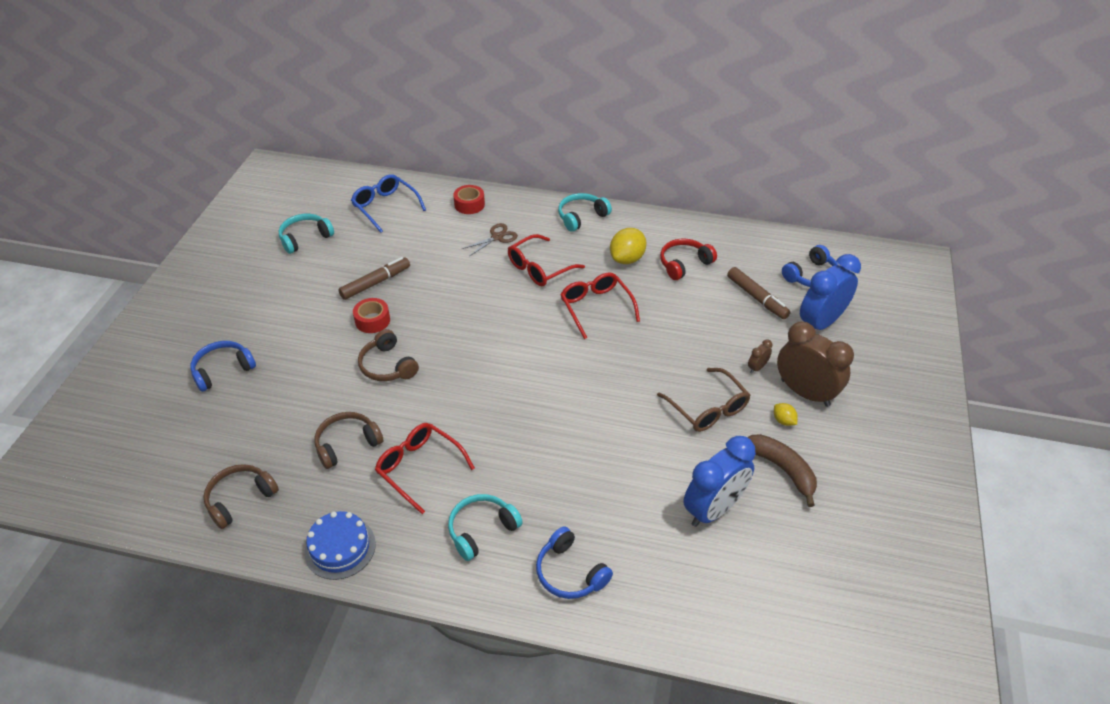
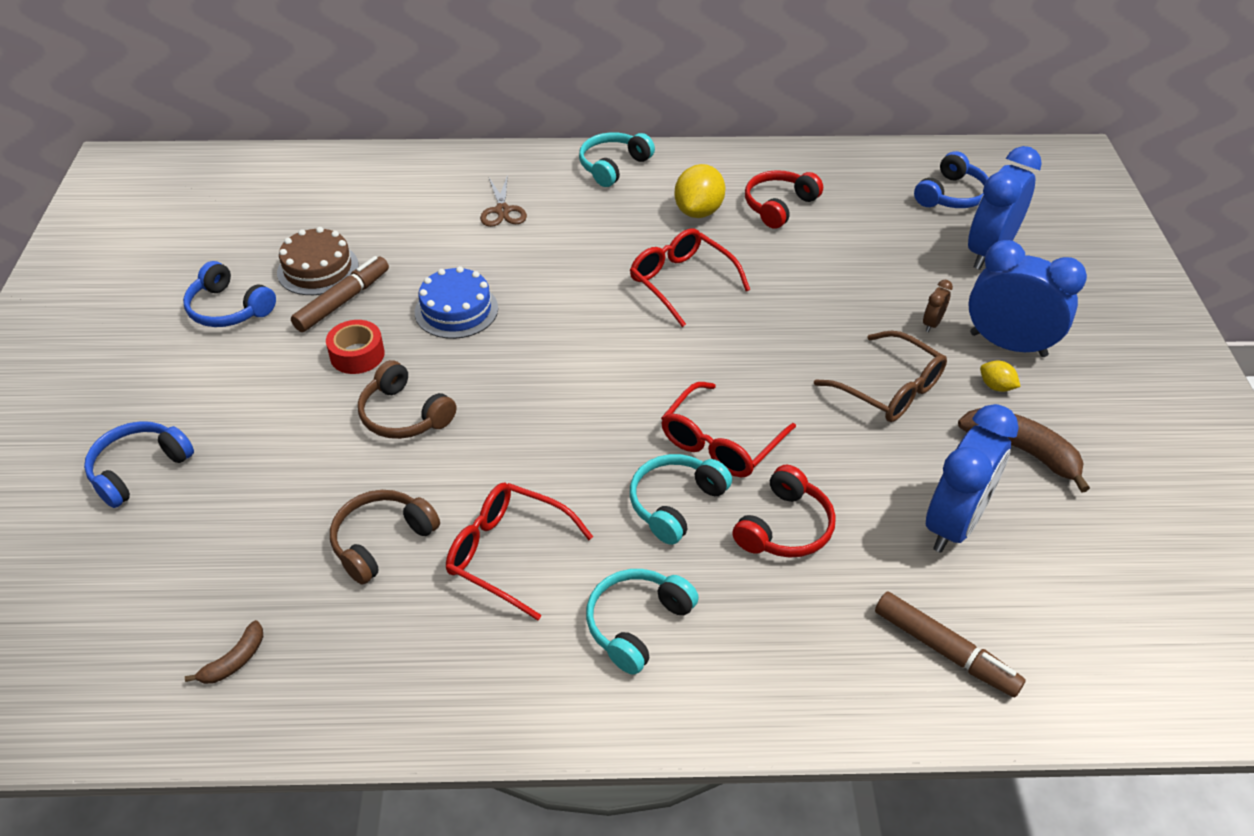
camera: 15 degrees left, 0 degrees up
(240, 499) = (234, 661): brown headphones -> brown banana
(305, 238) = (209, 255): turquoise headphones -> turquoise headphones (675, 504)
(340, 548) = (426, 700): blue cake -> blue cake (456, 310)
(367, 258) = (318, 269): none -> brown cake
(385, 207) = (320, 194): blue glasses -> none
(469, 204) = (445, 173): red tape -> none
(497, 237) = (502, 210): brown scissors -> brown scissors turned 135 degrees clockwise
(539, 268) = (580, 243): red glasses -> red glasses (720, 442)
(570, 572) = (791, 657): blue headphones -> blue headphones (229, 308)
(599, 488) = (785, 527): none -> red headphones
(757, 298) = (893, 234): brown marker -> brown marker (945, 650)
(805, 392) = (1008, 344): brown clock -> blue clock

